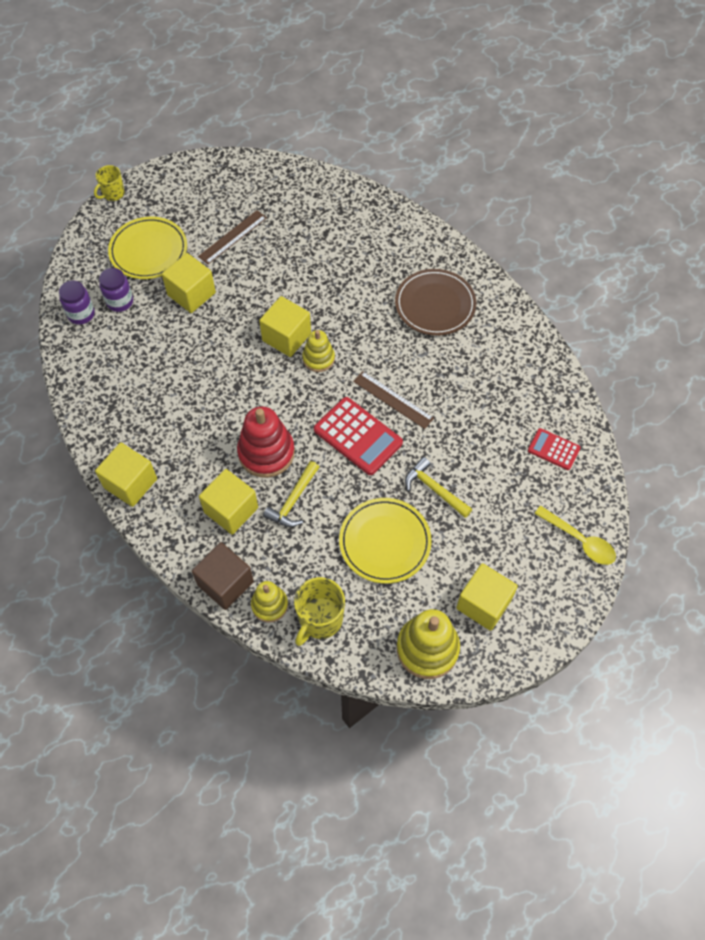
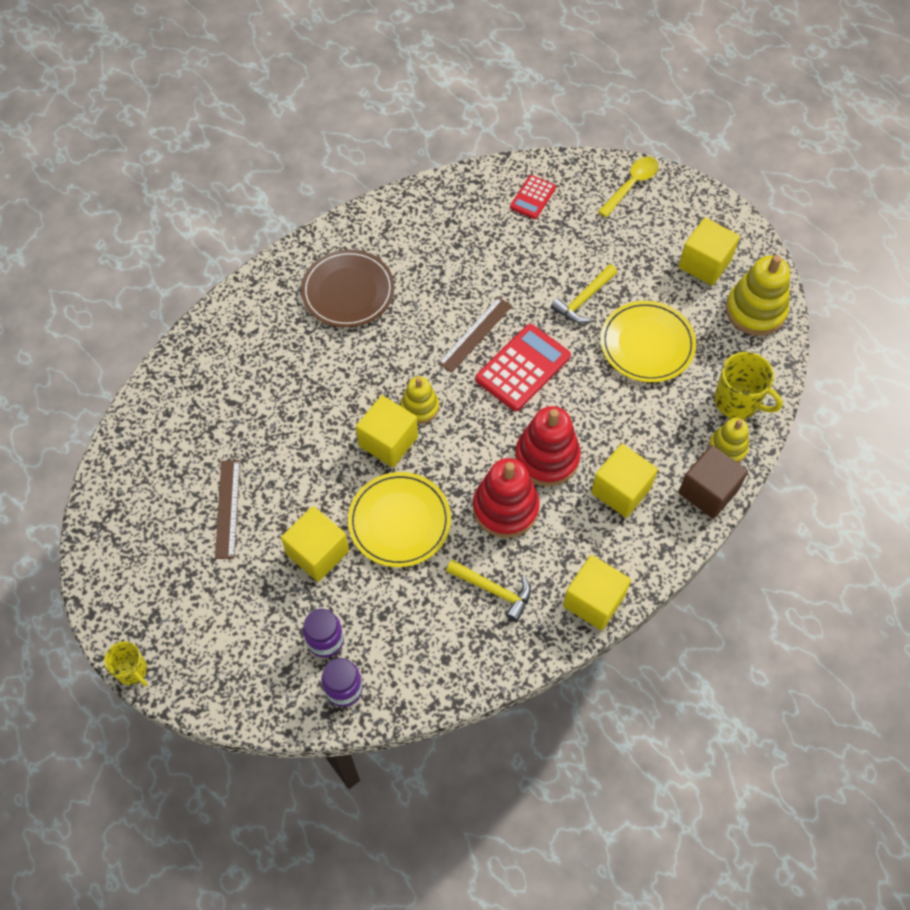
camera: 90 degrees left, 0 degrees up
(148, 251) = (241, 612): yellow plate -> yellow plate (399, 521)
(220, 420) = (505, 508): none -> red stacking toy
(232, 237) = (227, 508): brown ruler -> brown ruler turned 45 degrees clockwise
(293, 501) = (605, 429): yellow hammer -> yellow hammer (494, 590)

